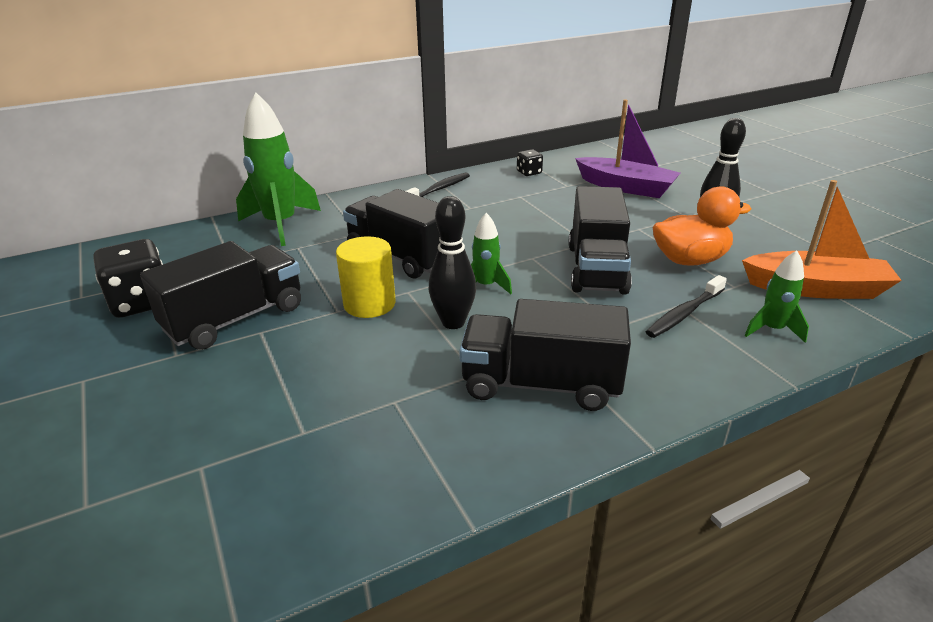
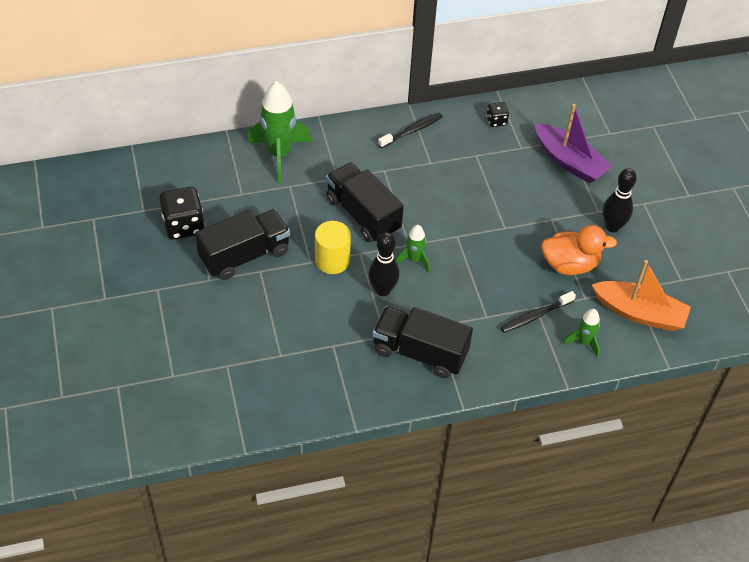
camera: 10 degrees right, 20 degrees up
(596, 268) = (498, 259): black truck -> none

